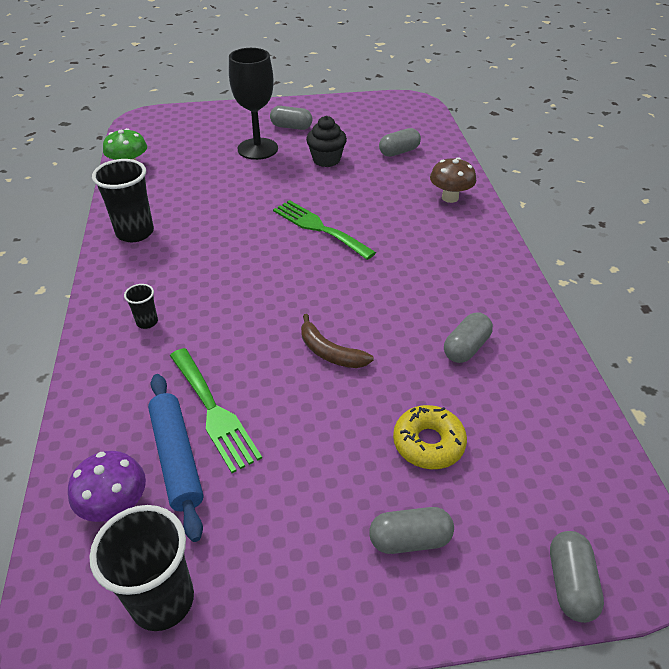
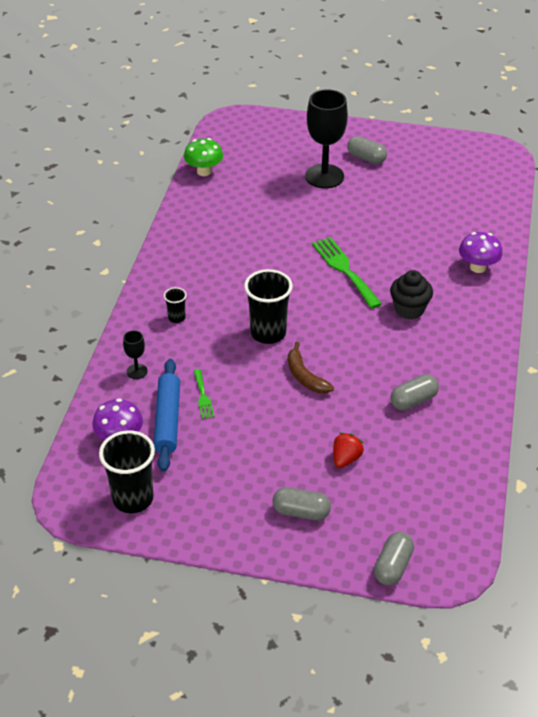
camera: 20 degrees right, 0 degrees up
(114, 402) = (137, 371): none -> black goblet
(135, 232) = (190, 238): black cup -> black cup (268, 333)
(214, 412) = (203, 396): green fork -> green fork, size x0.53
(326, 160) = (383, 202): black cupcake -> black cupcake (409, 309)
(399, 152) = (456, 208): grey capsule -> none
(428, 443) = (346, 459): yellow donut -> red strawberry
(450, 197) = (478, 267): brown mushroom -> purple mushroom

